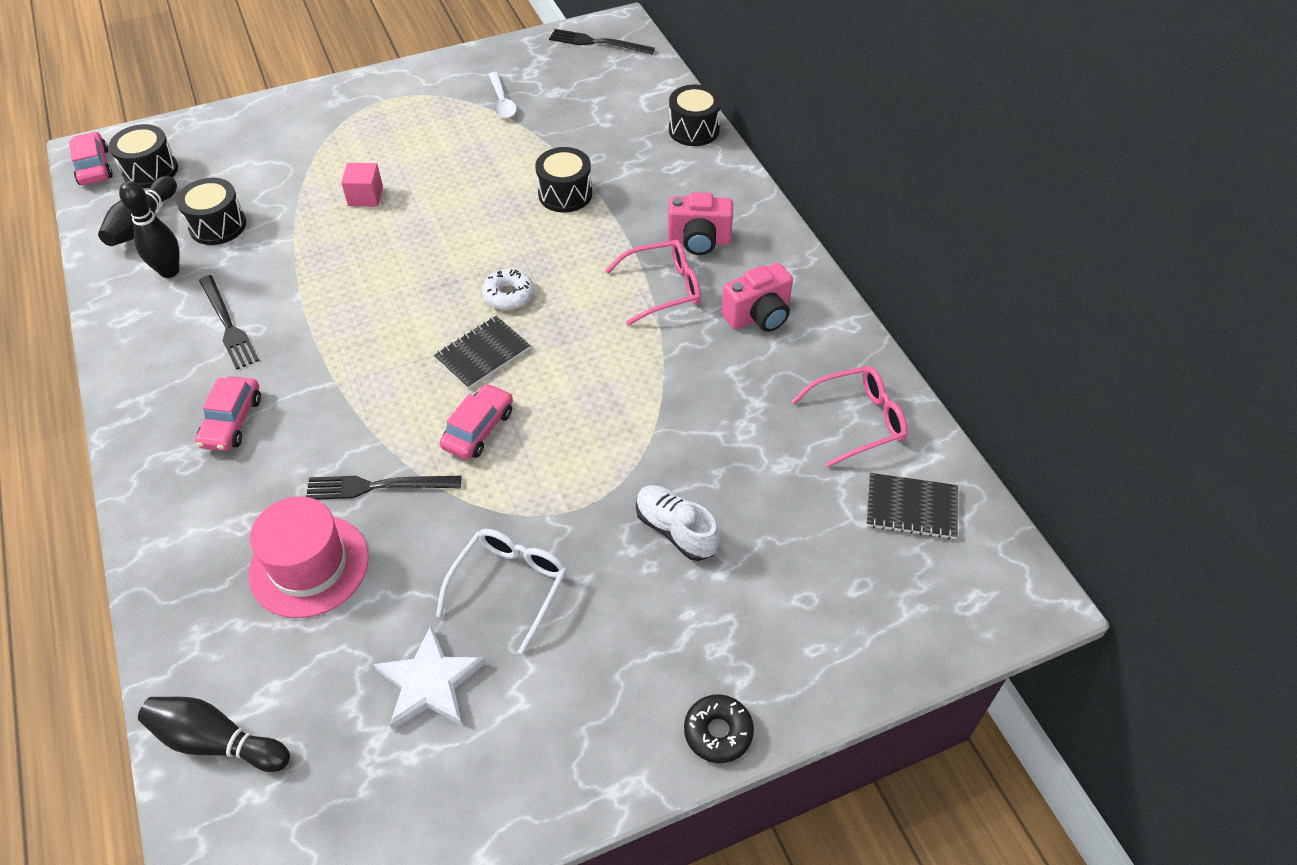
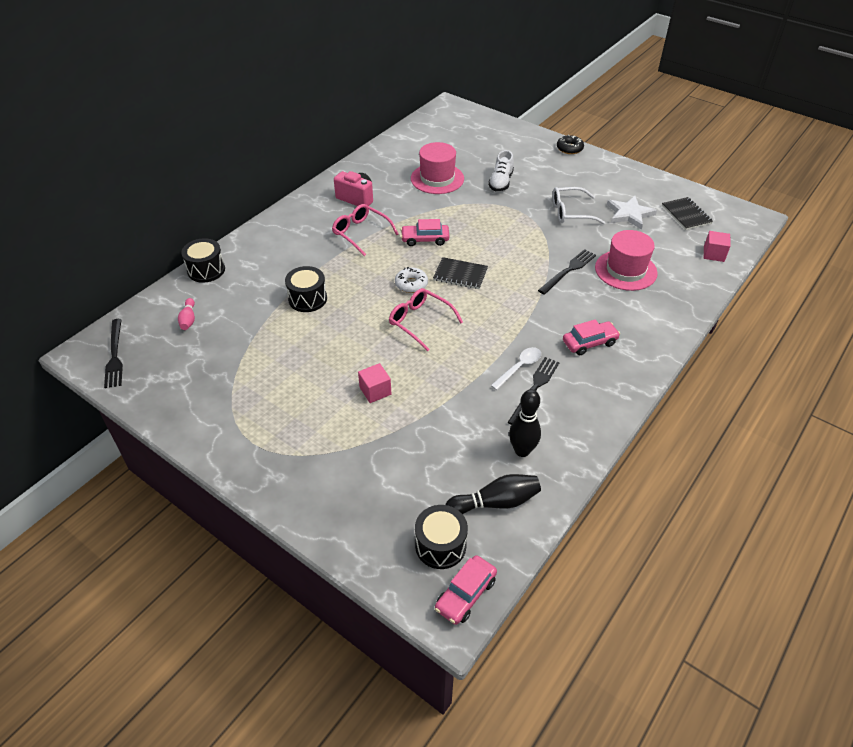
camera: 120 degrees left, 5 degrees down
(216, 741) = (713, 254): black bowling pin -> pink cube
(218, 225) = (462, 454): black drum -> none
(377, 486) = (568, 270): black fork -> black fork turned 105 degrees counterclockwise
(478, 429) = (506, 255): pink car -> pink car (425, 239)
(502, 102) = (223, 373): white spoon -> white spoon (519, 367)
(611, 98) = (188, 319): none -> pink bowling pin
(699, 241) = (313, 234): pink camera -> none
(749, 442) = (437, 178): none -> pink hat
(859, 420) = (399, 156): pink glasses -> pink glasses (419, 321)
(911, 508) = (433, 134): black notebook -> black notebook (686, 215)

